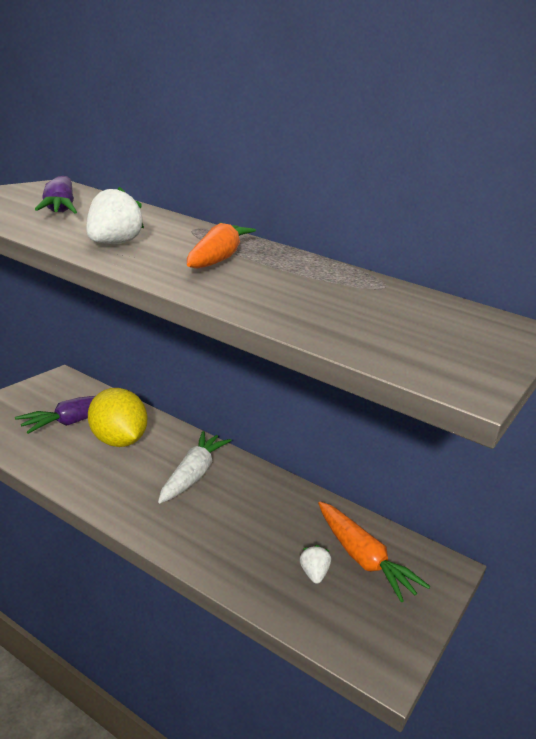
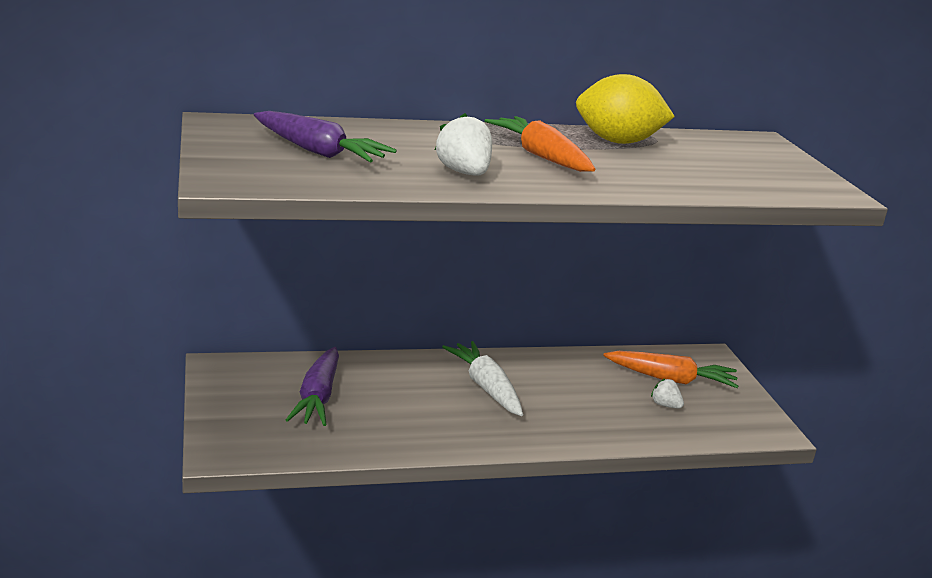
camera: 45 degrees left, 0 degrees up
(116, 441) = (384, 394): yellow lemon -> yellow lemon (618, 141)

